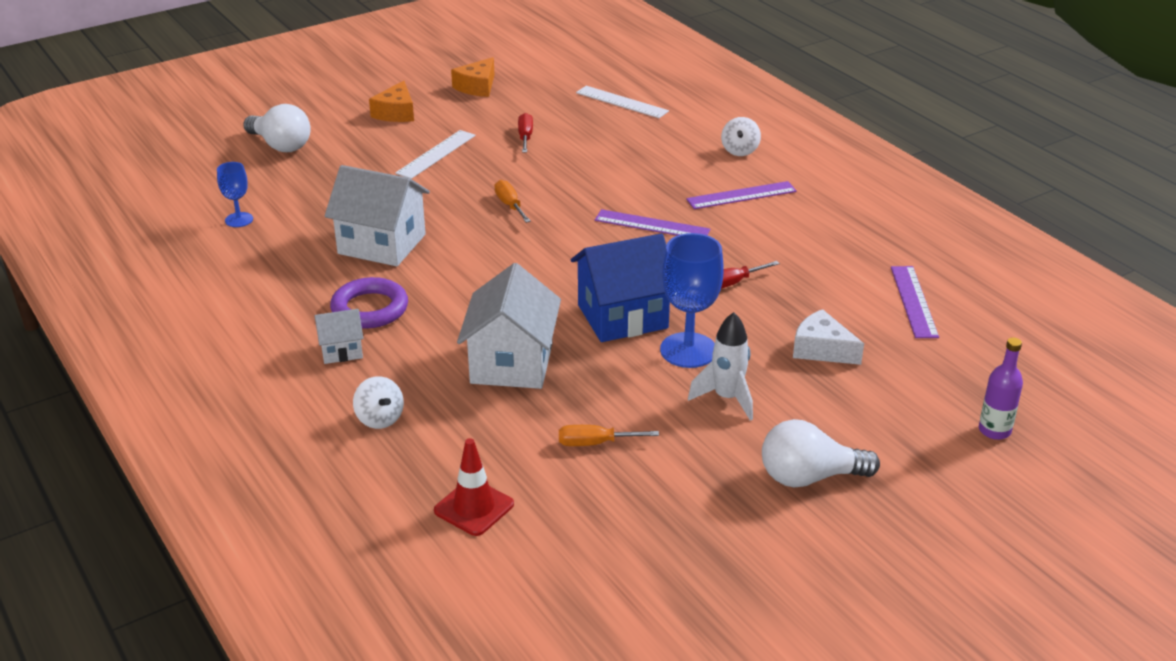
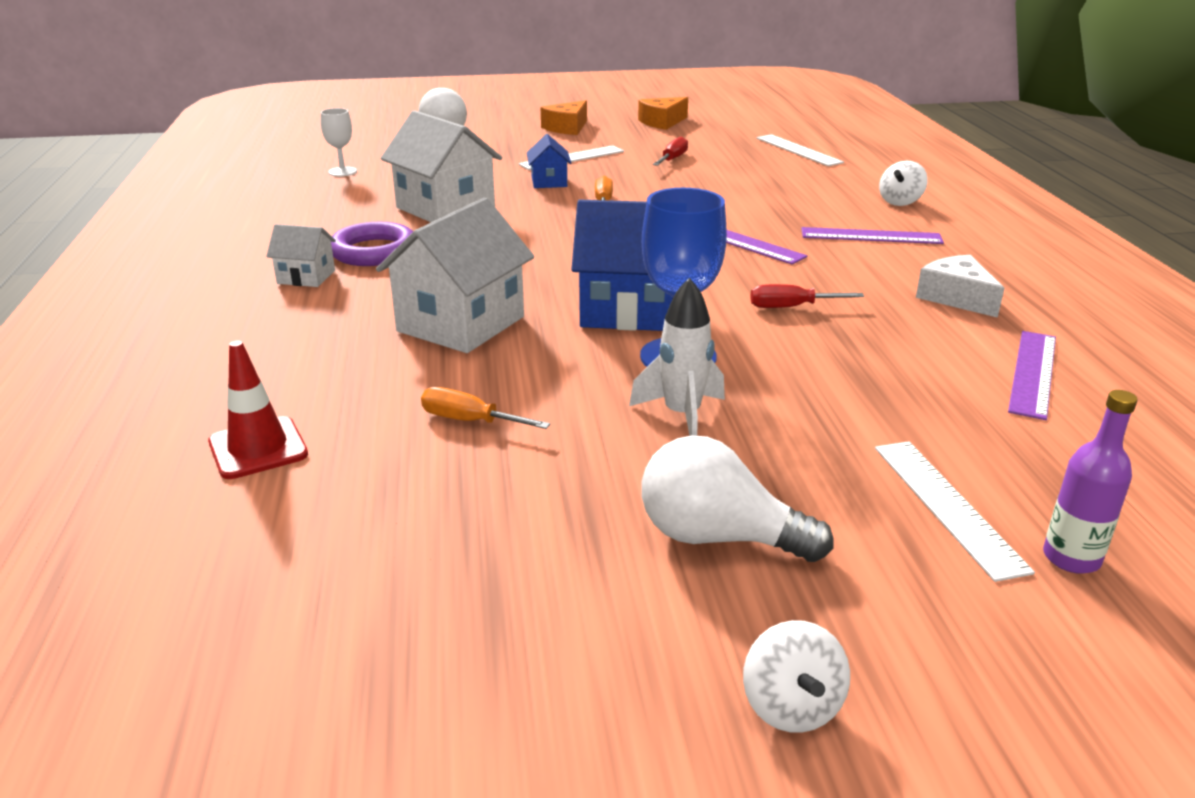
camera: 25 degrees right, 5 degrees down
(239, 220) = (342, 172): blue goblet -> white goblet
(379, 419) = (268, 340): white spinning top -> white spinning top (791, 706)
(442, 190) = (549, 182): none -> blue house
(822, 349) = (858, 394): white cheese -> white cheese (956, 297)
(917, 417) = (947, 506): none -> white ruler

